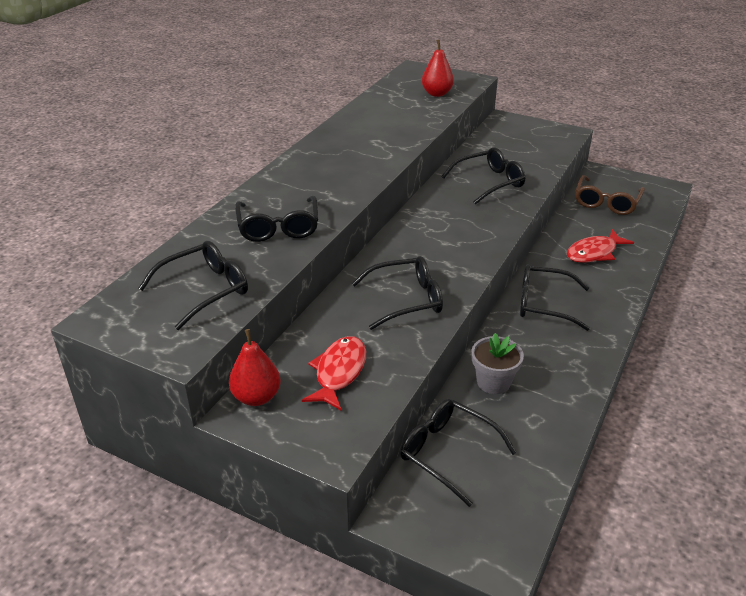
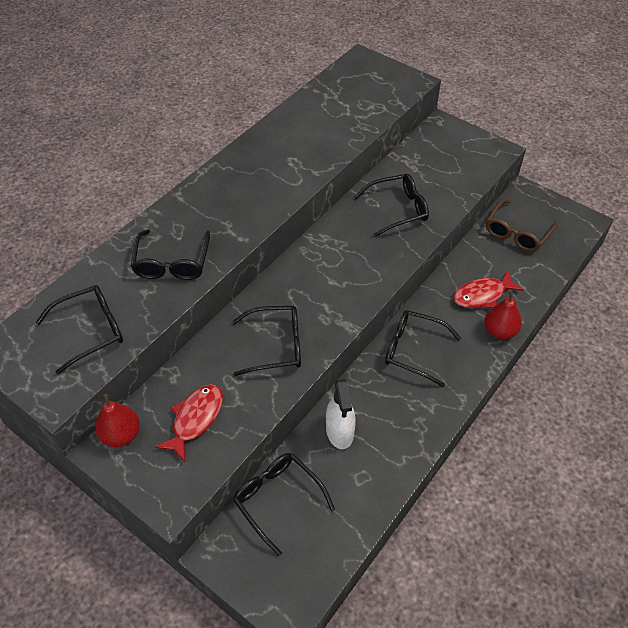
camera: 10 degrees right, 15 degrees up
(437, 93) = (371, 98): red pear -> red pear (499, 331)
(493, 382) = (339, 431): grey flower pot -> white spray bottle

